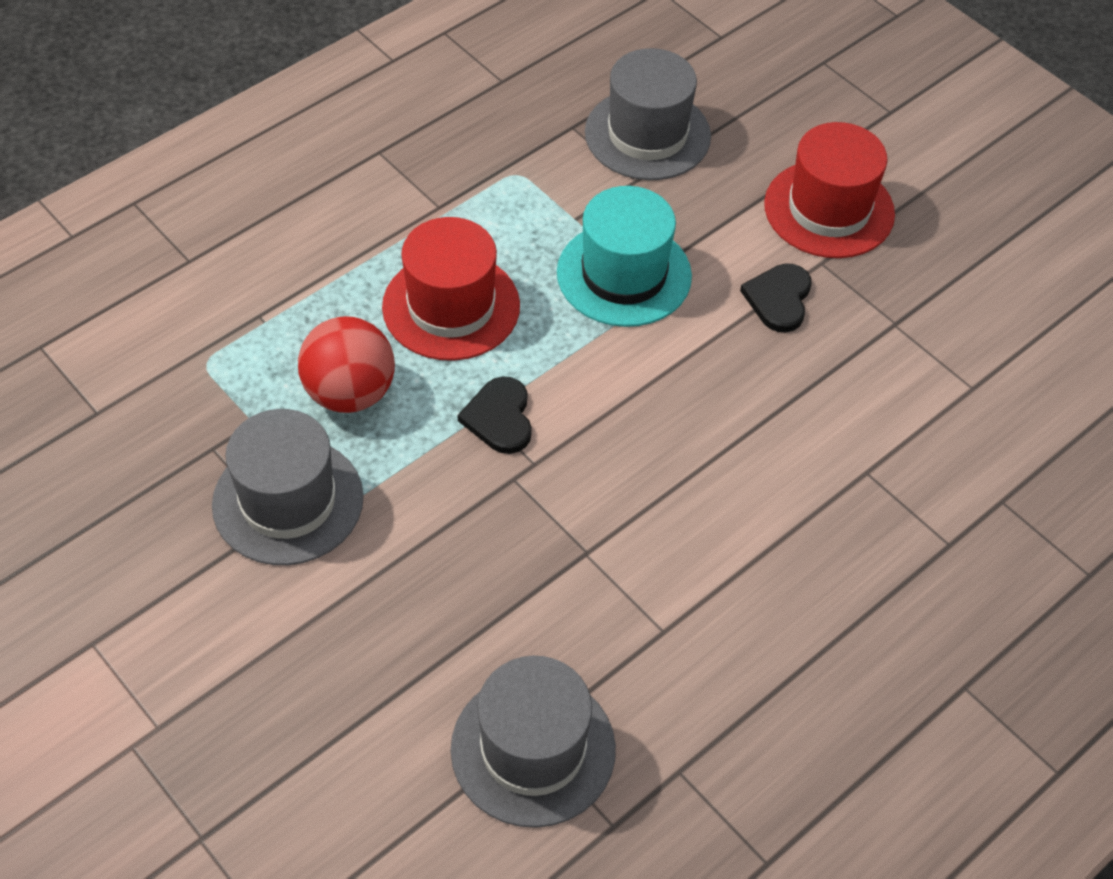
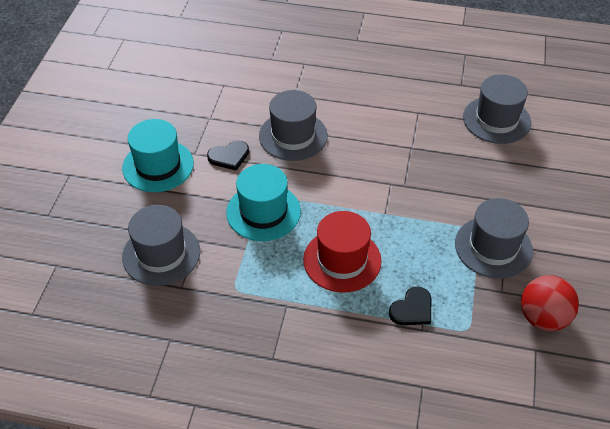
camera: 125 degrees left, 5 degrees down
(350, 393) = (424, 264): red ball -> red ball (543, 318)
(499, 418) = (381, 207): black heart -> black heart (412, 309)
(758, 405) = (293, 136): none -> grey hat
(829, 209) = (158, 166): red hat -> turquoise hat

